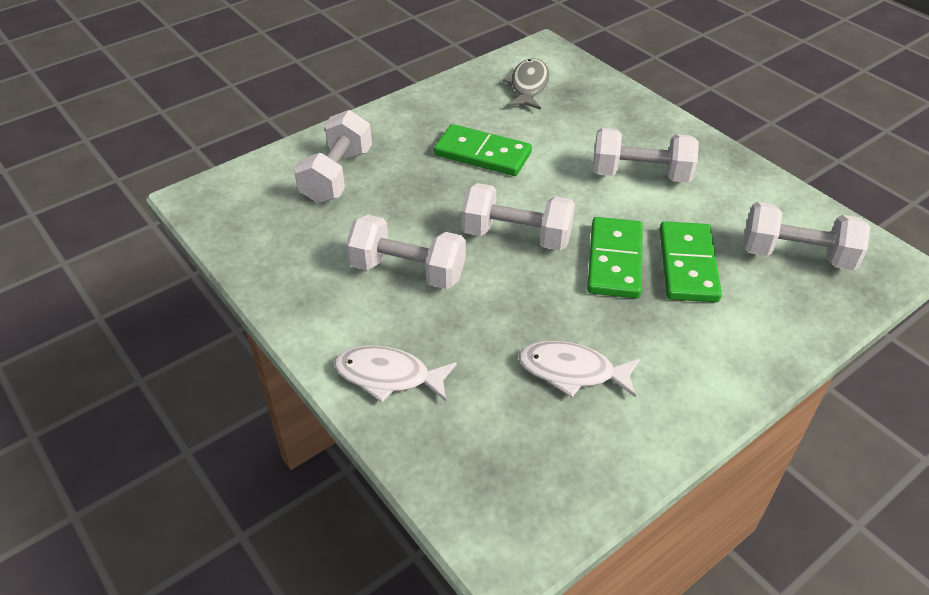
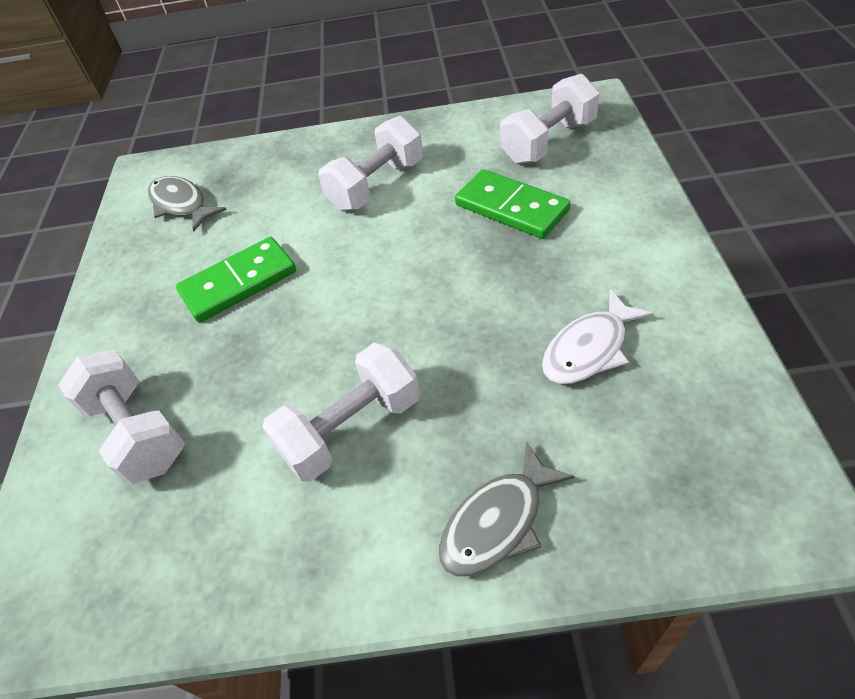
camera: 50 degrees left, 5 degrees up
(388, 376) = (498, 521): white fish -> grey fish
(516, 236) = (378, 309): white dumbbell -> none
(615, 261) = (469, 252): green domino -> none

